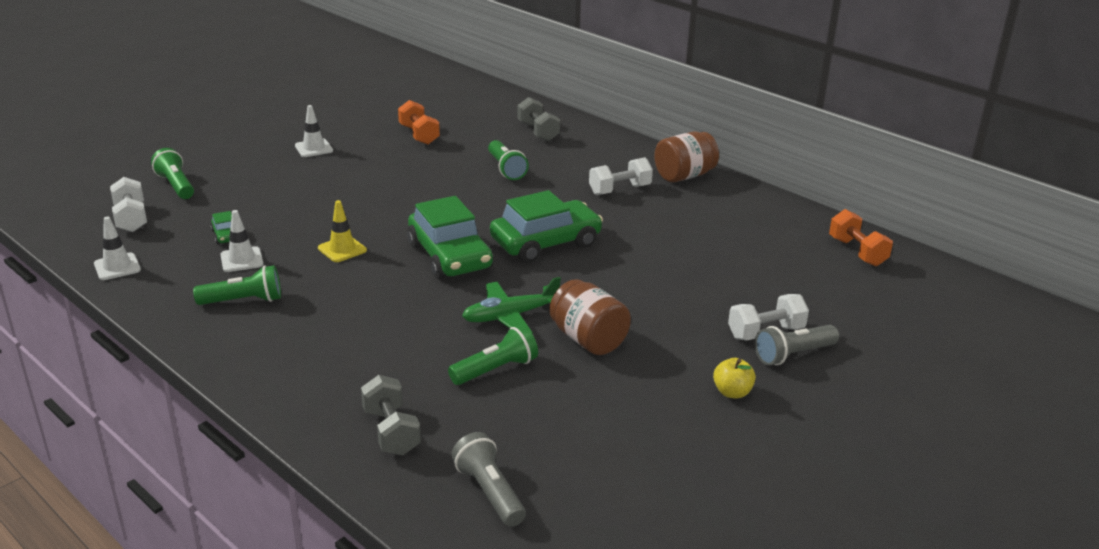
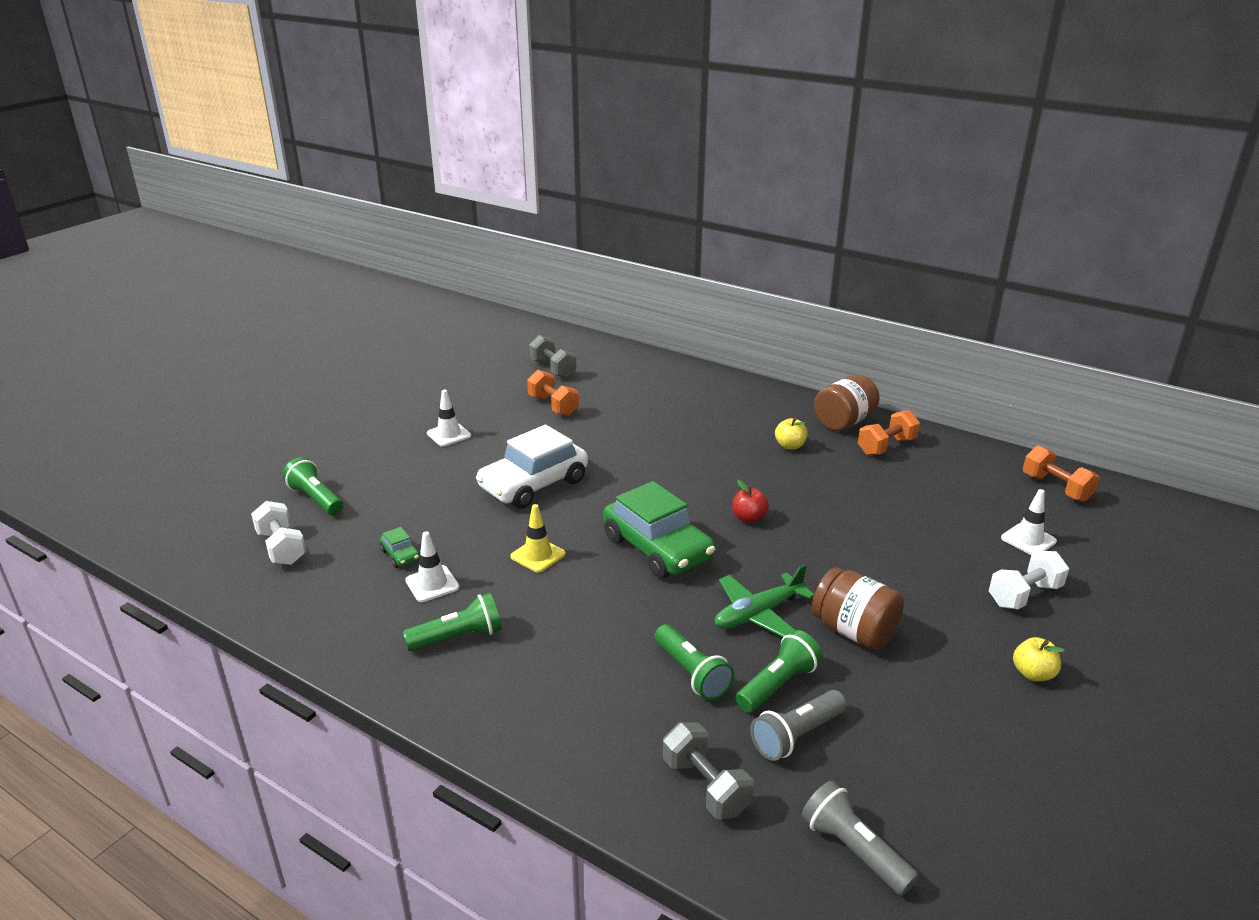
camera: 10 degrees left, 0 degrees up
(117, 267) = (292, 613): white traffic cone -> white traffic cone (1028, 540)
(368, 195) = (533, 484): none -> white car
(506, 169) = (663, 435): green flashlight -> green flashlight (692, 674)
(538, 132) = (673, 388): grey dumbbell -> grey dumbbell (553, 369)
(546, 243) = (748, 518): green car -> red apple
(619, 190) = (790, 446): white dumbbell -> yellow apple
(712, 200) = (886, 446): none -> orange dumbbell
(793, 355) = (1065, 618): grey flashlight -> grey flashlight (796, 736)

